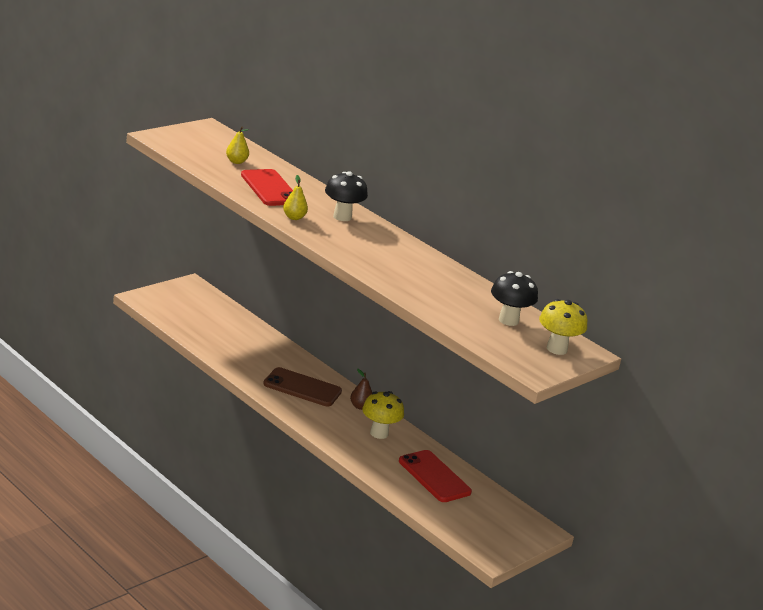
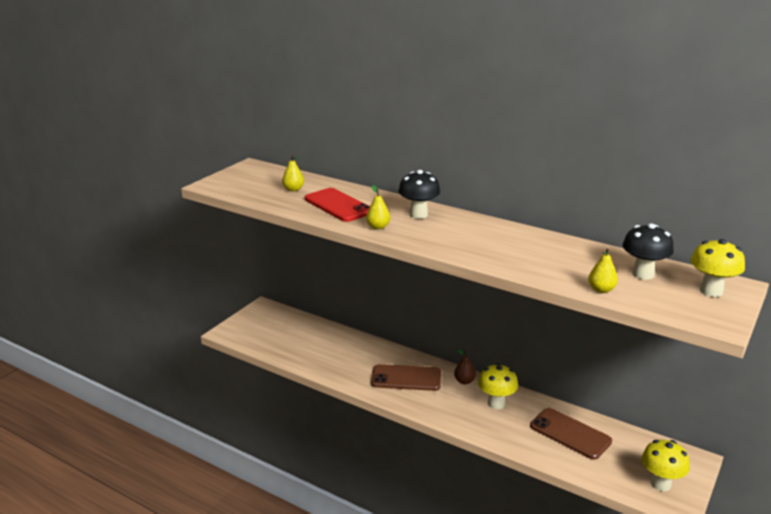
camera: 10 degrees left, 0 degrees up
(434, 477) = (570, 433): red phone -> brown phone
(455, 321) = (601, 290): none -> yellow pear
(490, 537) = (660, 484): none -> yellow mushroom

